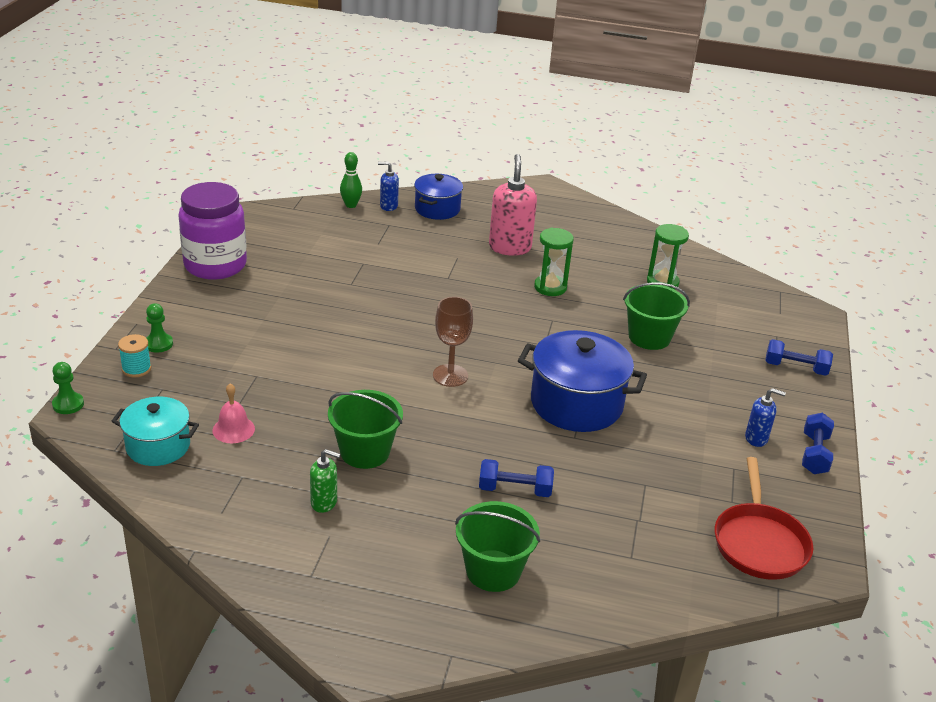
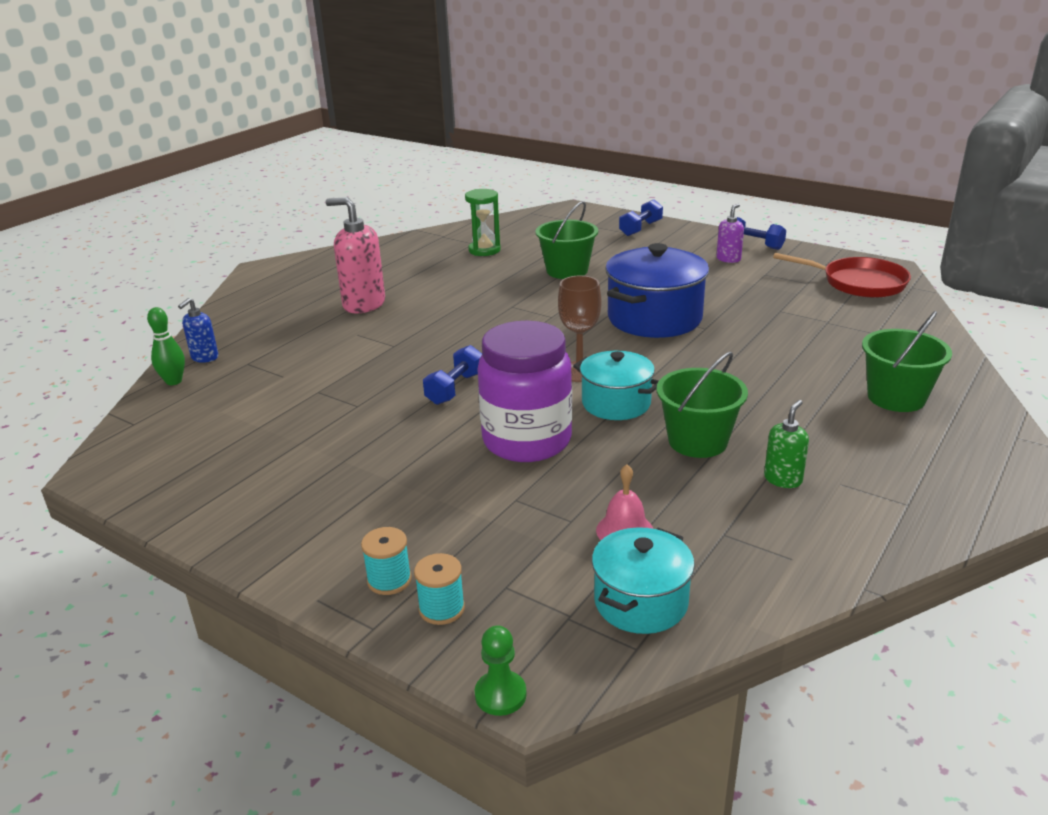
camera: 65 degrees left, 5 degrees down
(158, 344) = (389, 580): green pawn -> turquoise spool
(215, 265) = (219, 506): purple jar -> purple jar (527, 441)
(406, 402) = (616, 403): none -> turquoise pot
(437, 209) = (244, 330): blue pot -> none
(515, 489) = (778, 368): blue dumbbell -> blue dumbbell (455, 388)
(550, 287) = (454, 297): green hourglass -> none
(756, 438) = (728, 259): blue soap dispenser -> purple soap dispenser

